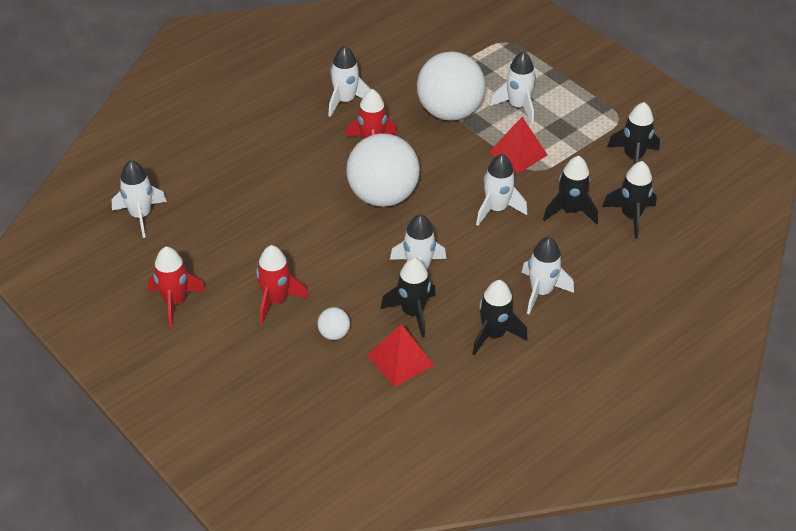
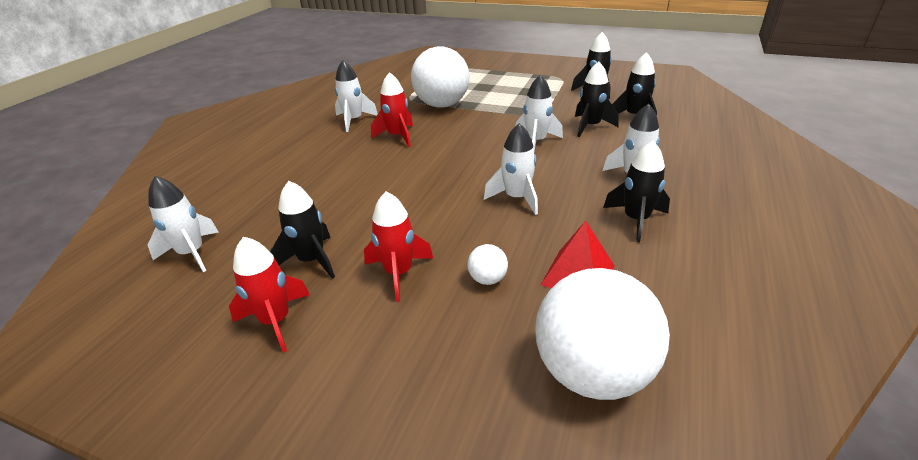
camera: 25 degrees left, 10 degrees down
(382, 196) = (436, 162): white ball -> white ball (592, 372)
(412, 313) = (546, 231): black rocket -> black rocket (311, 260)
(517, 106) = (488, 90): white rocket -> none
(518, 153) = (515, 110): red pyramid -> none

